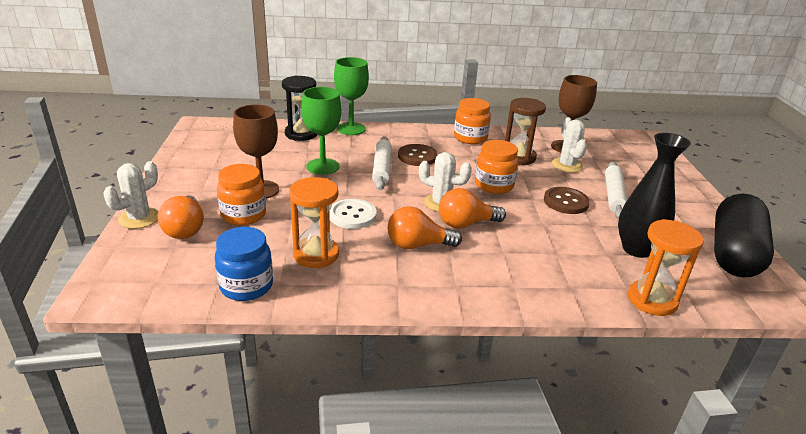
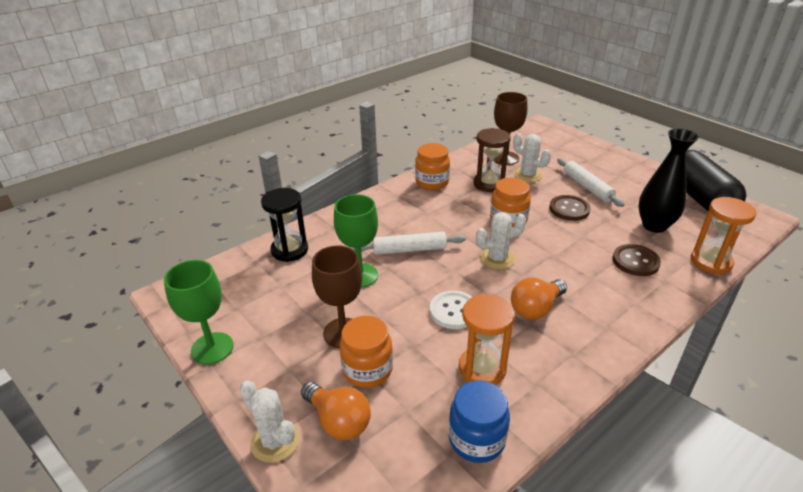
camera: 35 degrees left, 5 degrees up
(139, 218) = (275, 441): white cactus -> white cactus turned 45 degrees counterclockwise
(351, 129) = (326, 221): green goblet -> green goblet (212, 348)
(381, 168) = (409, 250): white rolling pin -> white rolling pin turned 60 degrees counterclockwise
(417, 156) = (419, 222): brown button -> brown button (635, 261)
(466, 224) = (538, 268): orange light bulb -> none

